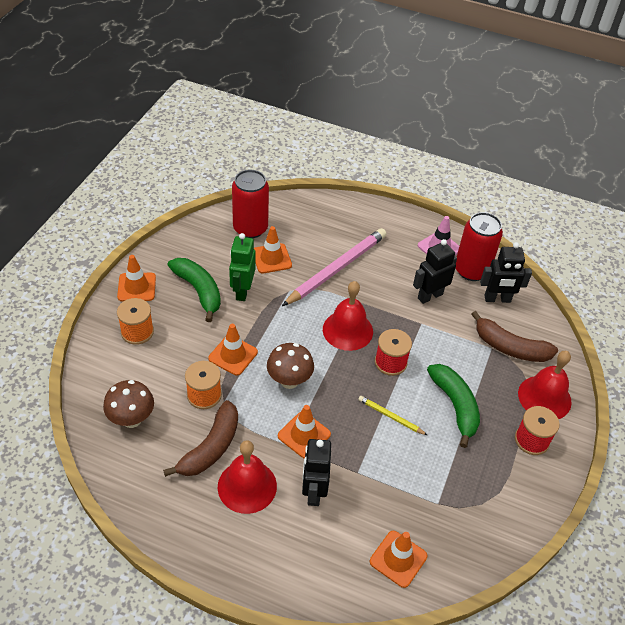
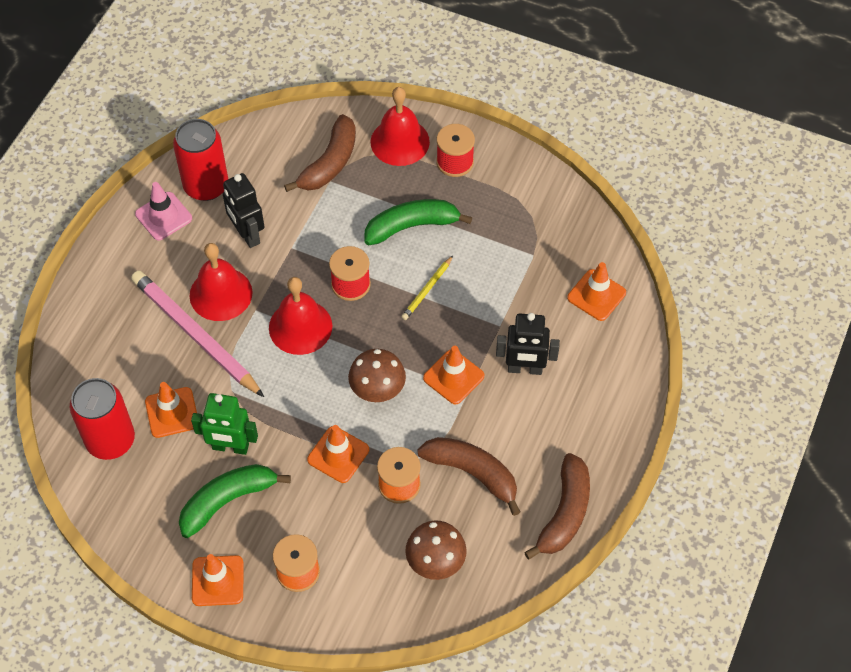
camera: 85 degrees left, 10 degrees up
(166, 519) = (565, 513): none -> brown banana
(247, 486) = (521, 434): red bell -> red bell (221, 294)
(497, 299) = (255, 165): black robot -> none

